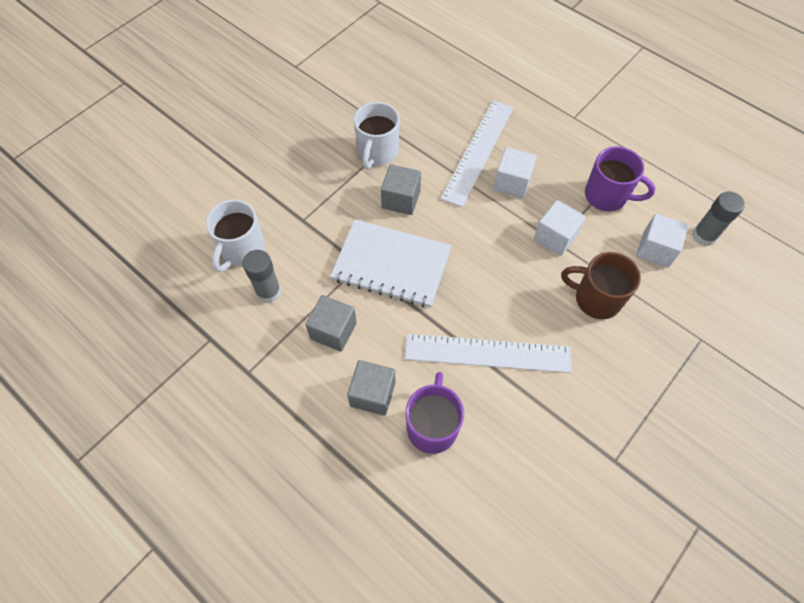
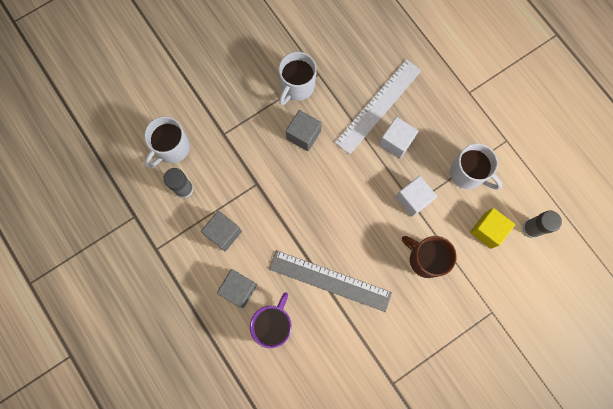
camera: 15 degrees right, 15 degrees up
(391, 265) = (280, 190): white notebook -> none
(487, 353) = (330, 280): white ruler -> grey ruler
(607, 196) = (468, 173): purple mug -> white mug
(655, 249) = (487, 230): white cube -> yellow cube

